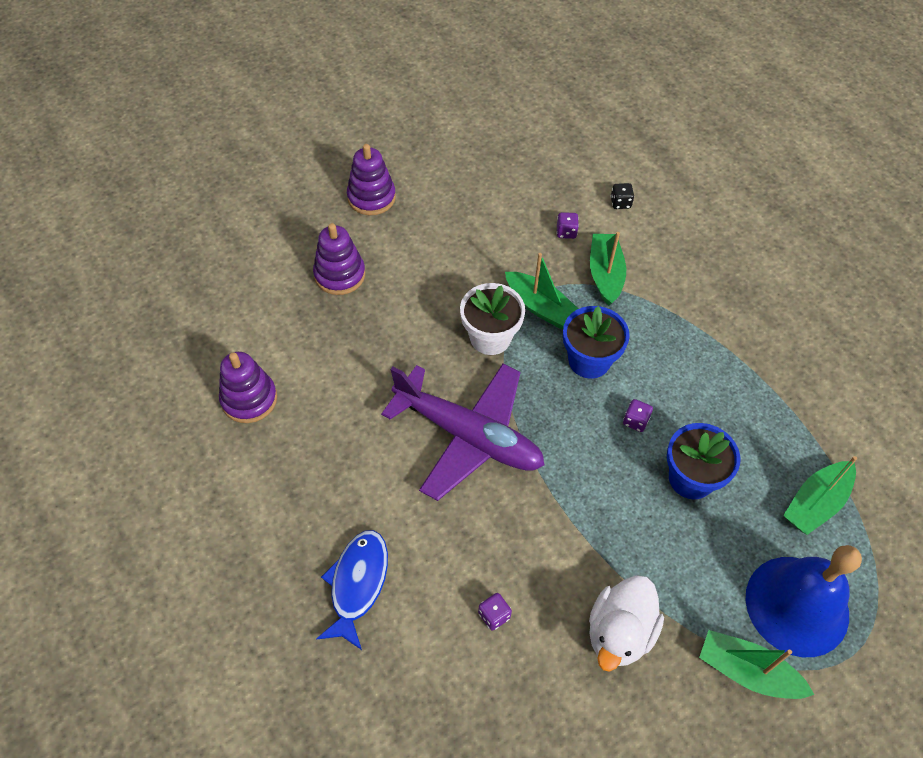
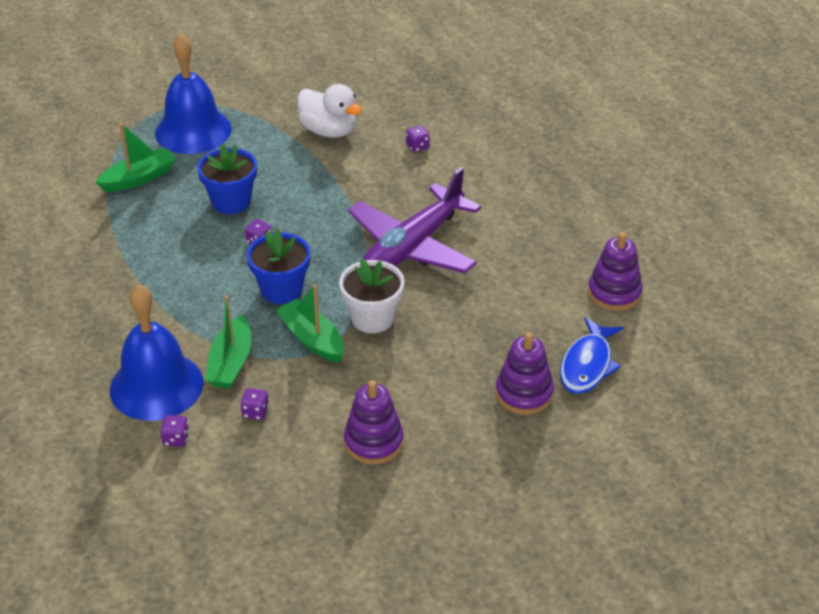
camera: 170 degrees left, 15 degrees down
(357, 584) = (518, 171): blue fish -> blue fish (587, 365)
(371, 197) = (480, 480): purple stacking toy -> purple stacking toy (373, 442)
(468, 436) = (412, 246): purple plane -> purple plane turned 90 degrees counterclockwise
(619, 632) = (329, 131): white duck -> white duck turned 90 degrees clockwise
(620, 203) = (176, 439): black dice -> purple dice
(659, 246) = (156, 386): none -> blue bell
(747, 671) = (248, 107): green boat -> none

